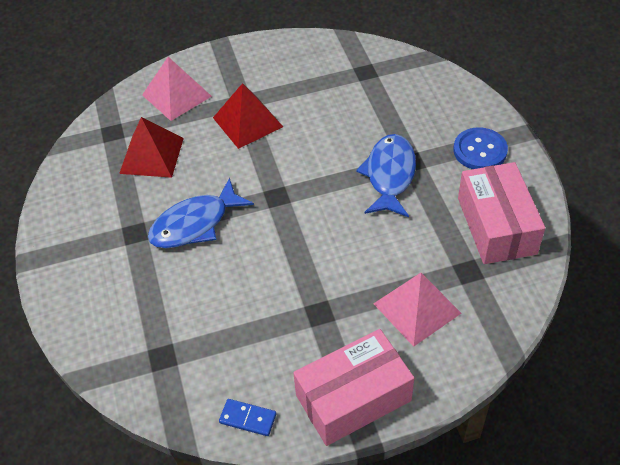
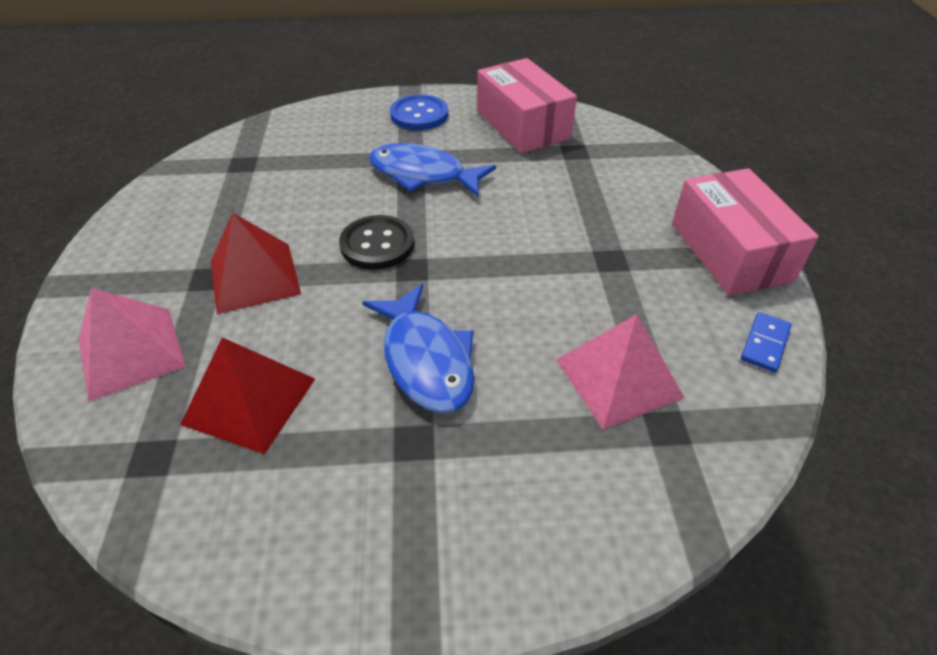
camera: 80 degrees left, 5 degrees down
(296, 171) = (377, 244): none -> black button
(416, 308) = (616, 189): pink pyramid -> pink pyramid (618, 378)
(496, 226) = (522, 125): pink box -> pink box turned 60 degrees clockwise

